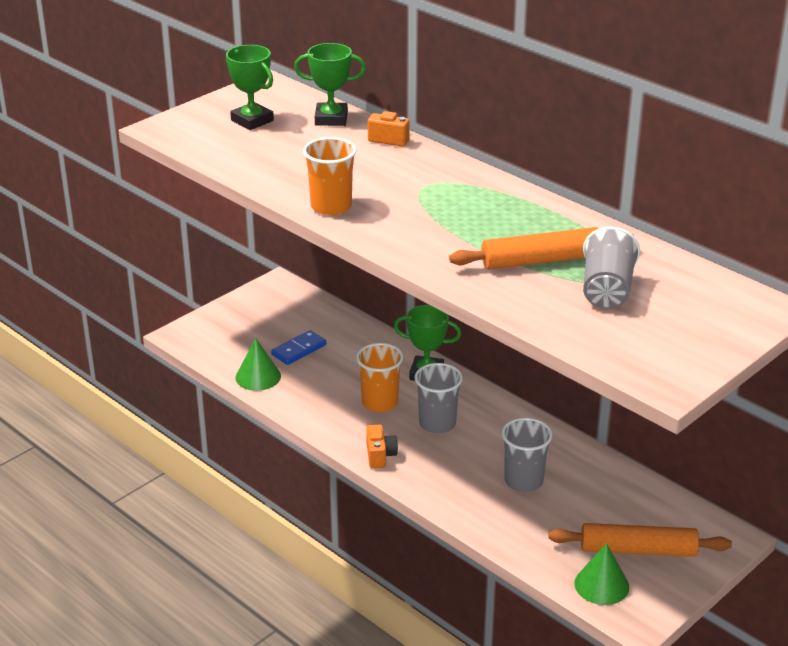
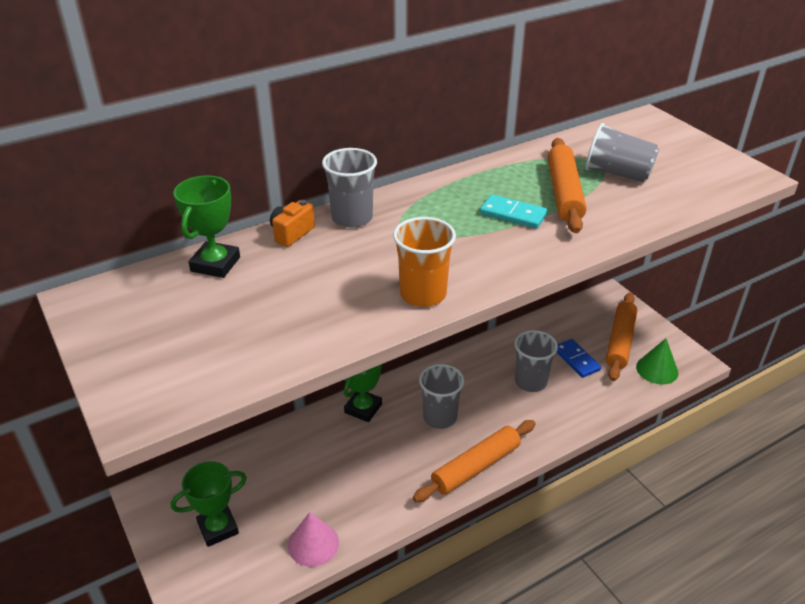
camera: 75 degrees left, 5 degrees up
(252, 120) = (175, 325): green trophy -> green trophy (218, 528)
(258, 376) = (313, 544): green cone -> pink cone
(299, 350) = (281, 498): blue domino -> blue domino (576, 360)
(380, 402) = (395, 451): orange cup -> none
(380, 456) = (475, 467): orange camera -> orange rolling pin
(429, 160) = (352, 218): none -> grey cup
(481, 236) = (513, 214): none -> turquoise domino

